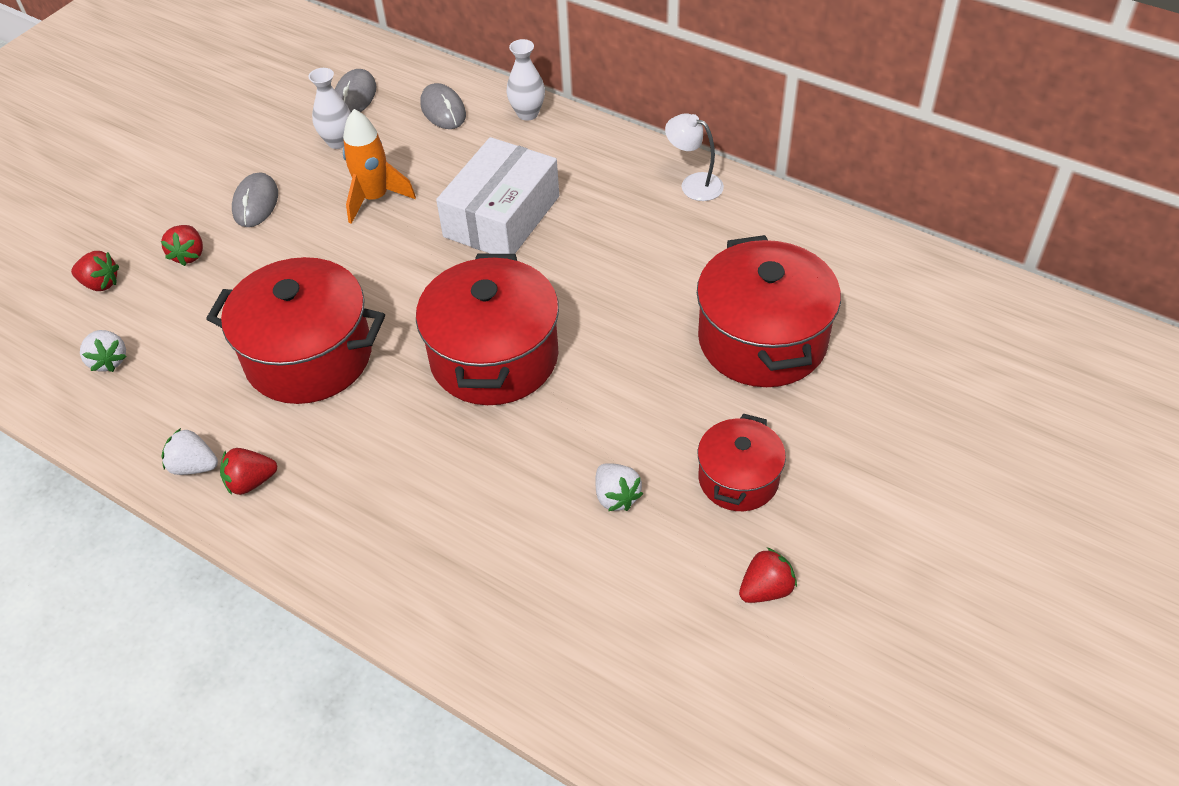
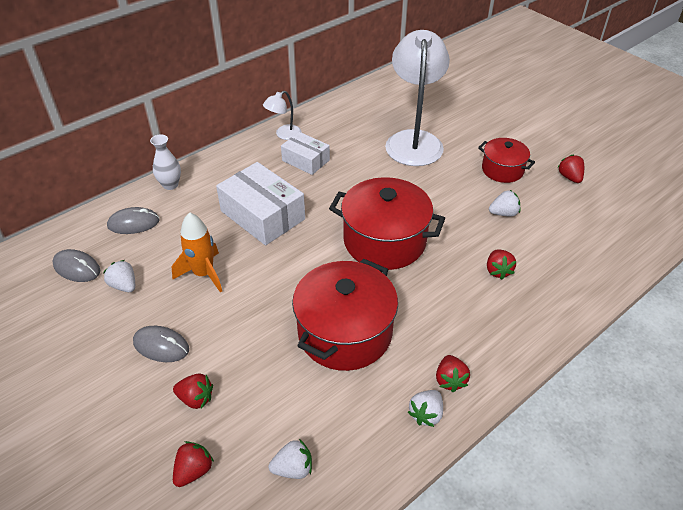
camera: 75 degrees left, 5 degrees down
(338, 142) = (124, 285): white vase -> white strawberry
(473, 507) = (497, 271): none -> red strawberry
(642, 225) = (305, 160): none -> white box
(762, 340) = (414, 140): red pot -> white lamp

